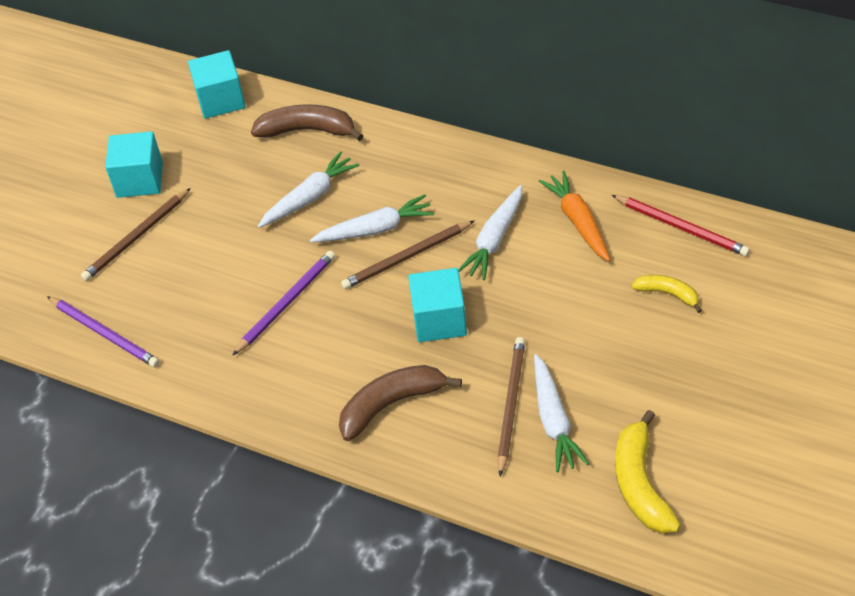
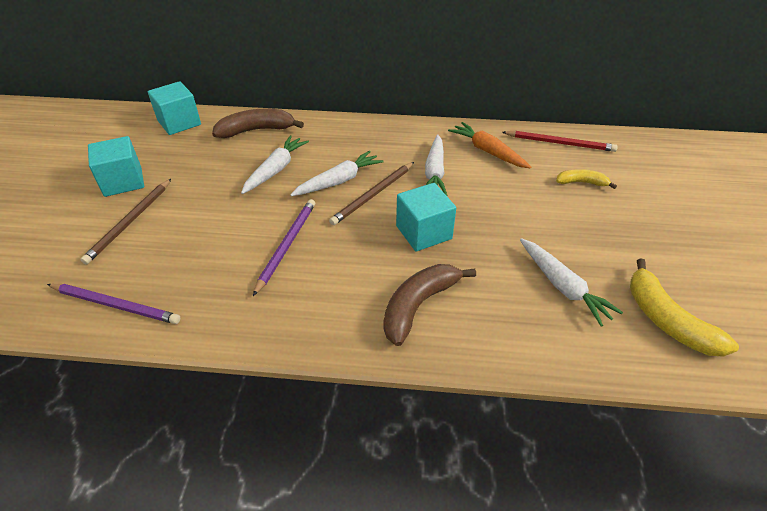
camera: 25 degrees left, 5 degrees down
(511, 405) = (520, 282): brown pencil -> none

